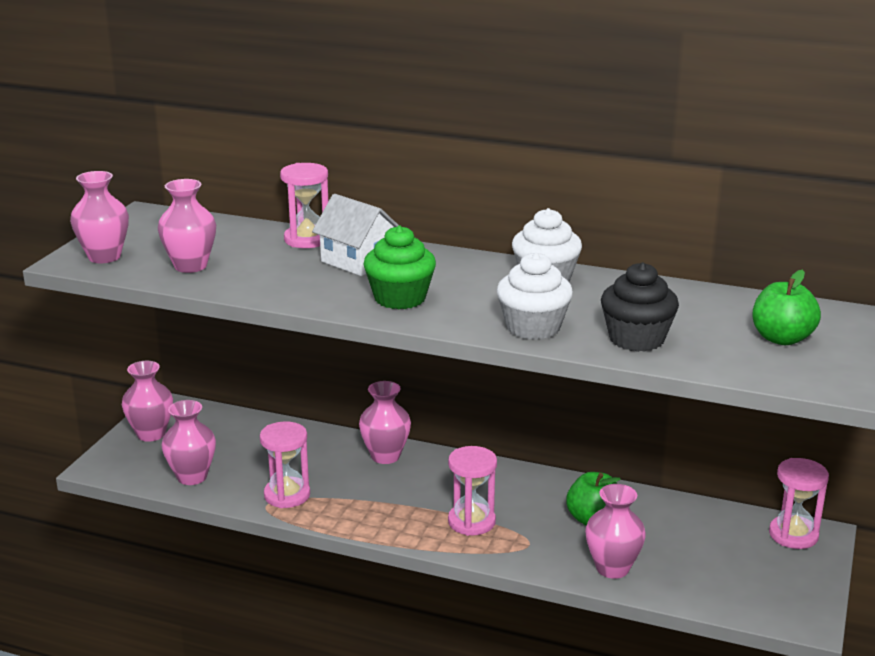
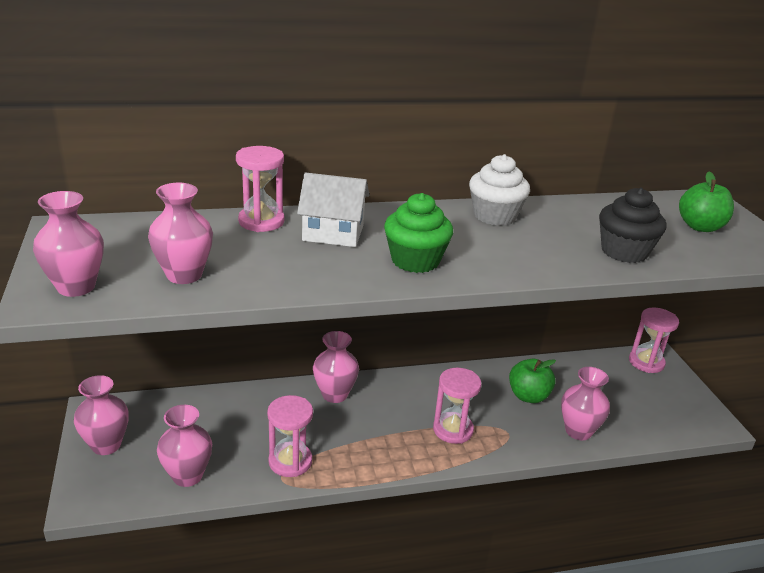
camera: 35 degrees left, 5 degrees up
(533, 327) = (547, 261): white cupcake -> none

